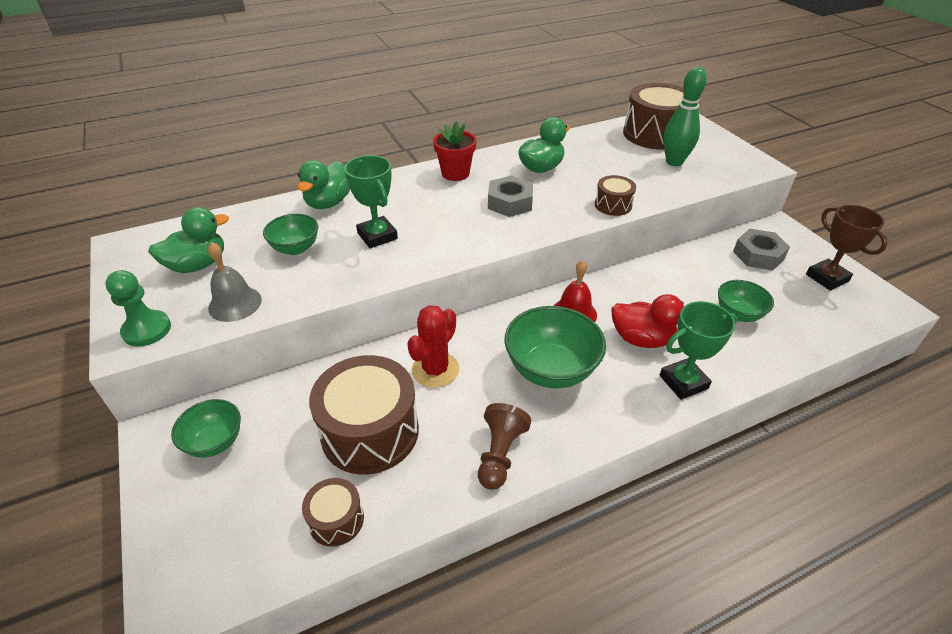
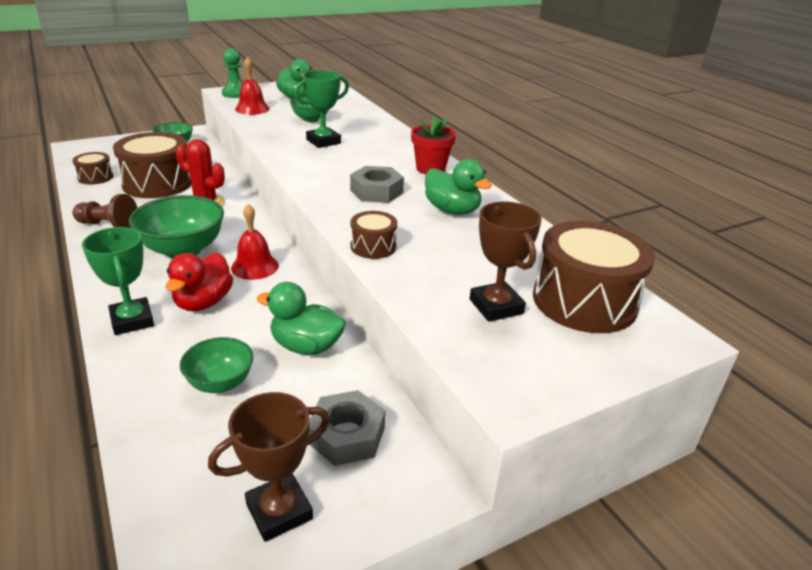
camera: 85 degrees right, 10 degrees down
(235, 303) = (252, 109): grey bell -> red bell
(328, 203) = (373, 125): green duck -> green duck (306, 346)
(674, 162) = (496, 306): green bowling pin -> brown trophy

